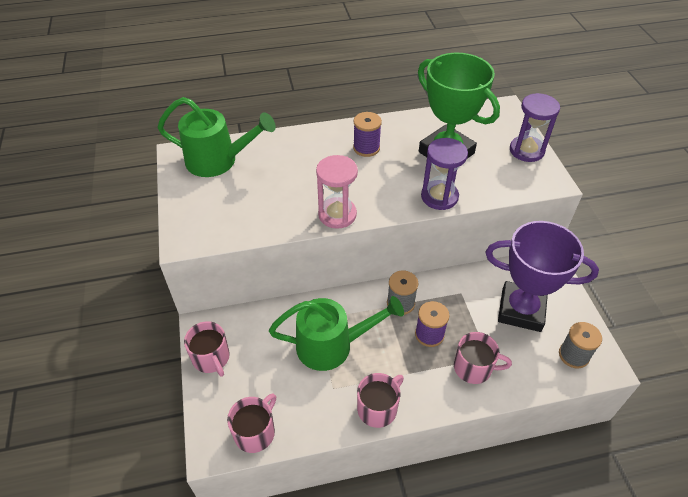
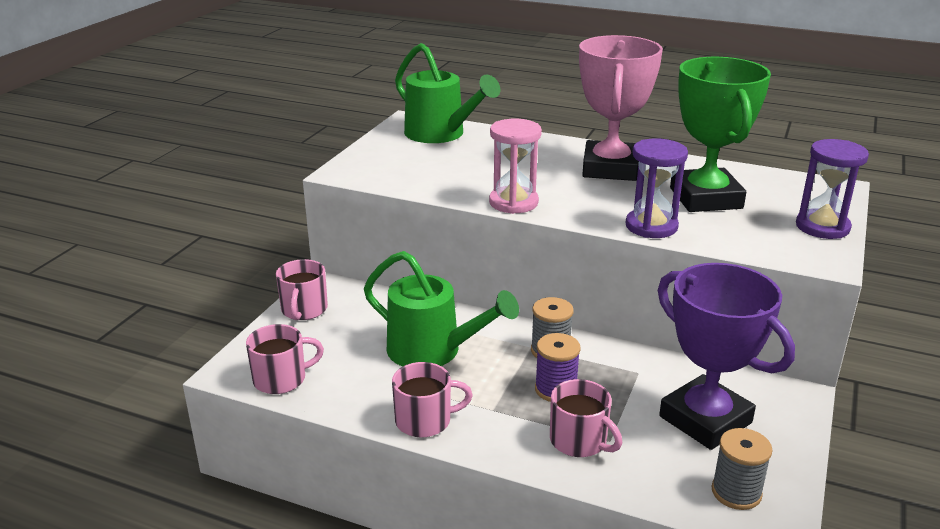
camera: 35 degrees right, 20 degrees down
(366, 148) = (610, 168): purple spool -> pink trophy

